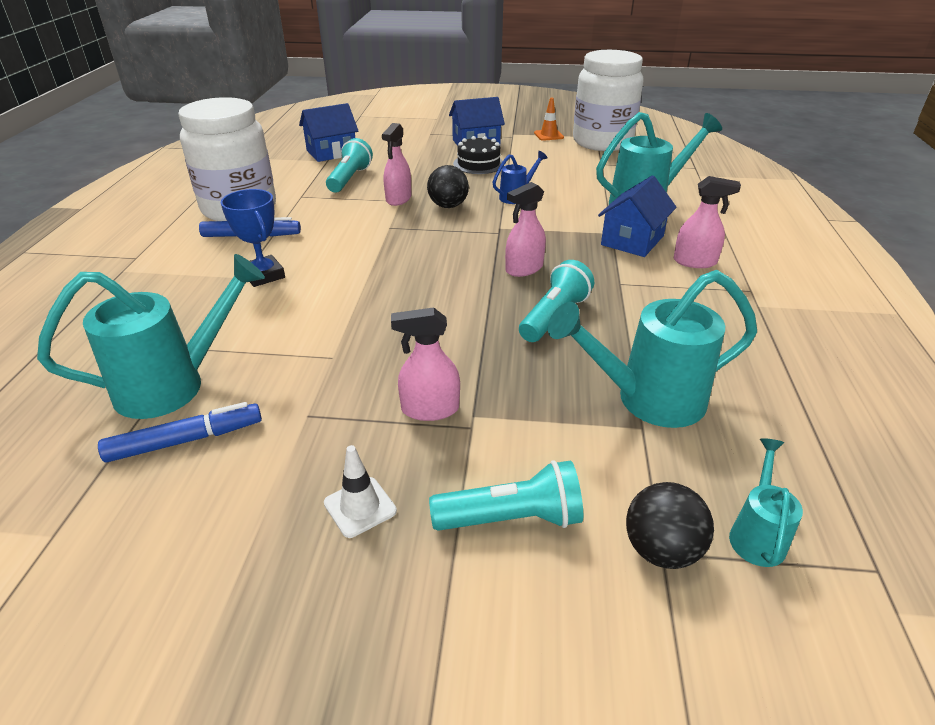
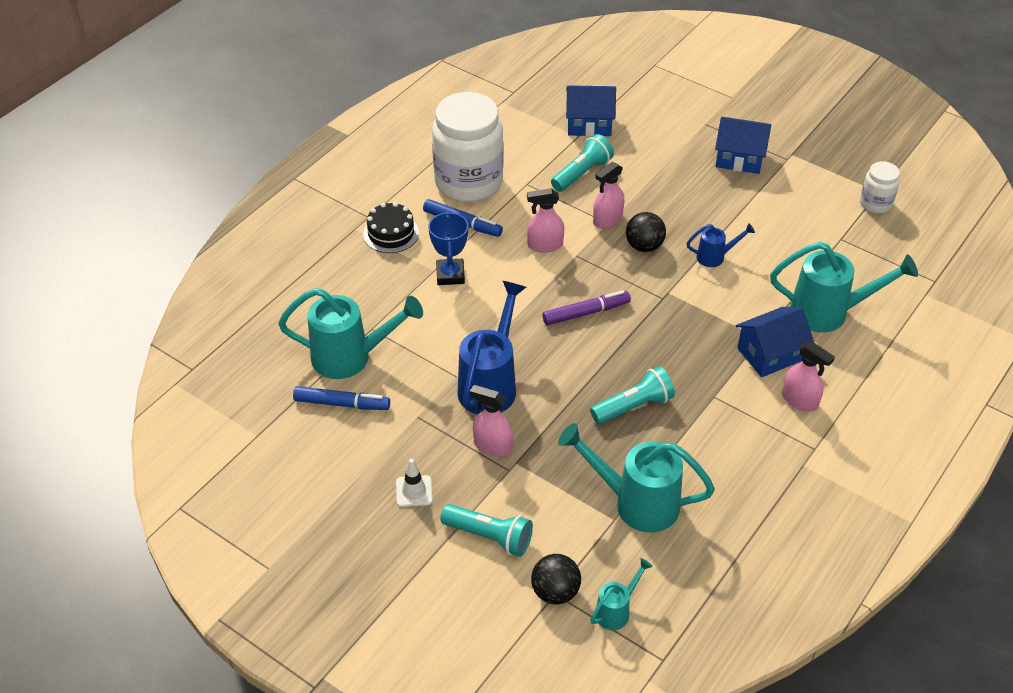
camera: 30 degrees right, 10 degrees up
(380, 350) = (491, 383): none -> blue watering can
(435, 262) = (586, 313): none -> purple marker
(478, 164) = (717, 194): black cake -> black cake (391, 233)
(524, 269) = (650, 349): pink spray bottle -> pink spray bottle (545, 245)
(548, 135) = (827, 171): orange traffic cone -> none
(602, 142) = (875, 203): white jar -> white jar, size x0.47

